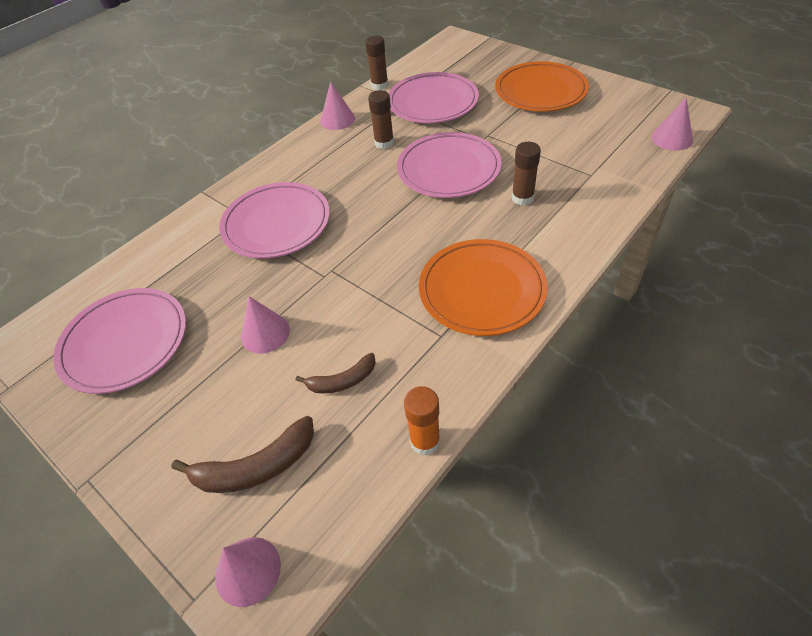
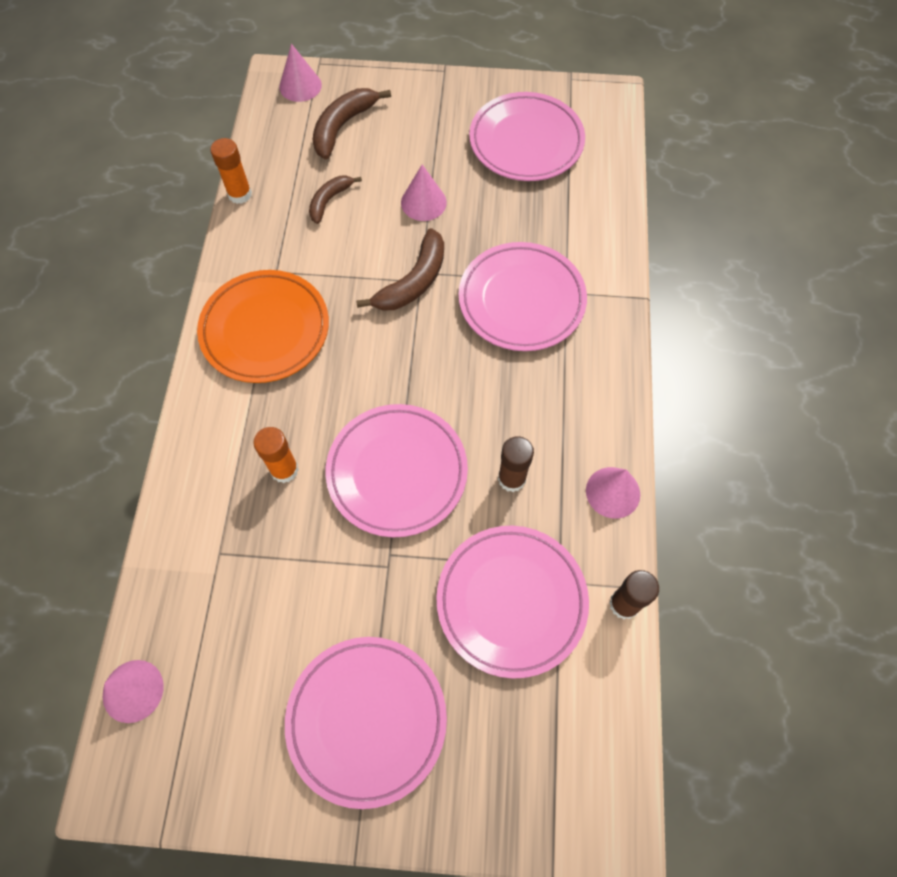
camera: 140 degrees right, 15 degrees up
(336, 272) = (413, 281): none -> brown banana
(522, 198) = (284, 470): brown glue stick -> orange glue stick
(540, 92) = (367, 720): orange plate -> pink plate

